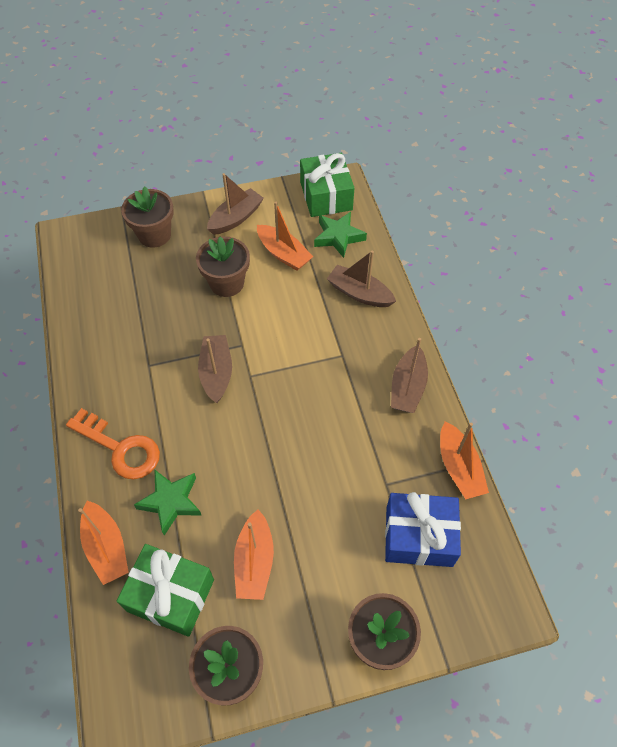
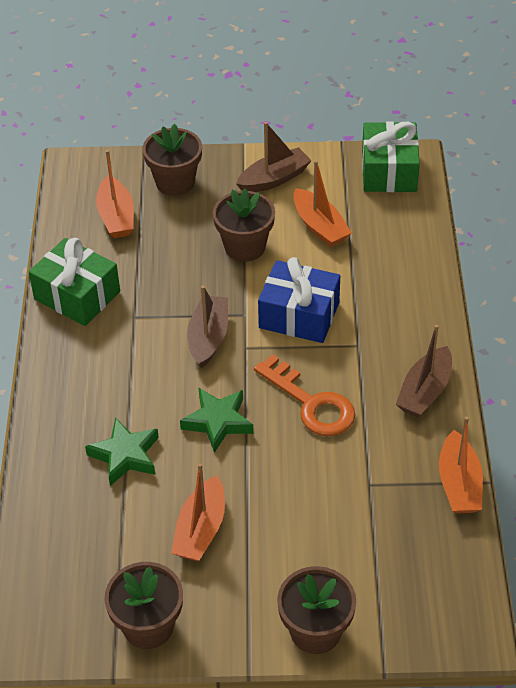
camera: 15 degrees right, 10 degrees down
(106, 547) = (46, 485): orange boat -> orange boat (116, 216)
(121, 448) = (84, 394): orange key -> orange key (311, 403)
(170, 595) = (103, 542): green gift -> green gift (77, 295)
(338, 237) = (390, 218): green star -> green star (218, 422)
(359, 293) = (398, 283): brown boat -> none
(419, 536) = (391, 542): blue gift -> blue gift (299, 315)

